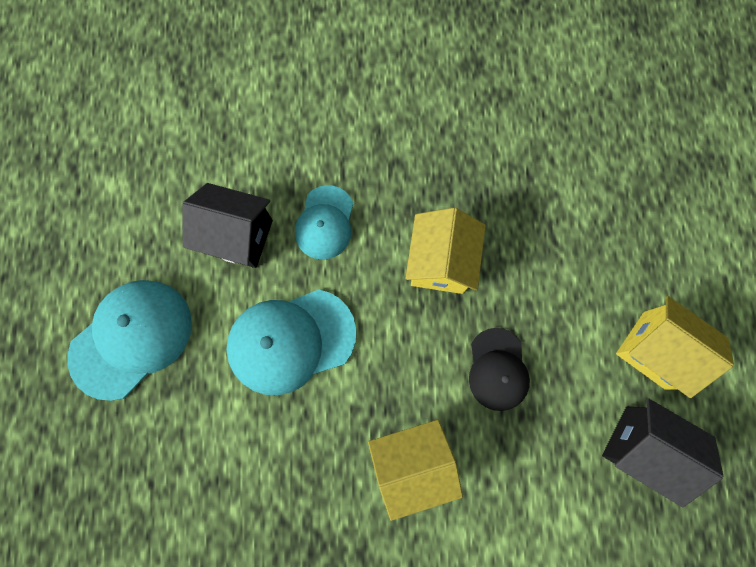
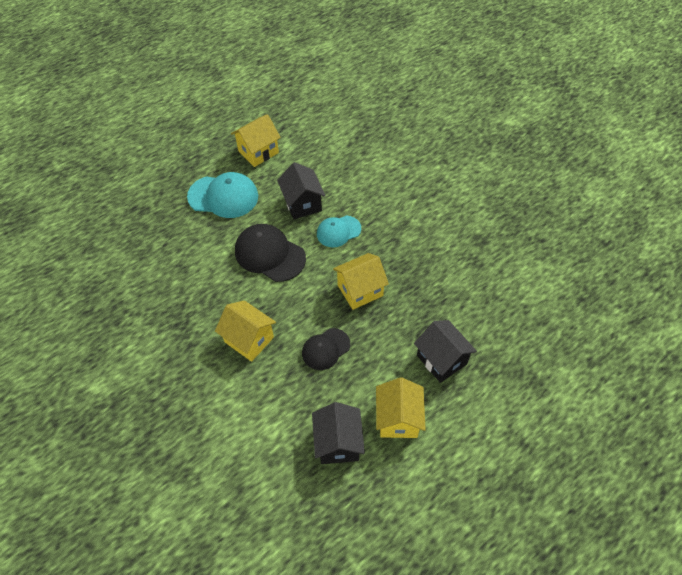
camera: 55 degrees right, 20 degrees down
(89, 232) = (258, 152): none -> yellow house
(291, 341) = (269, 254): turquoise cap -> black cap
(609, 240) = (441, 359): none -> black house

